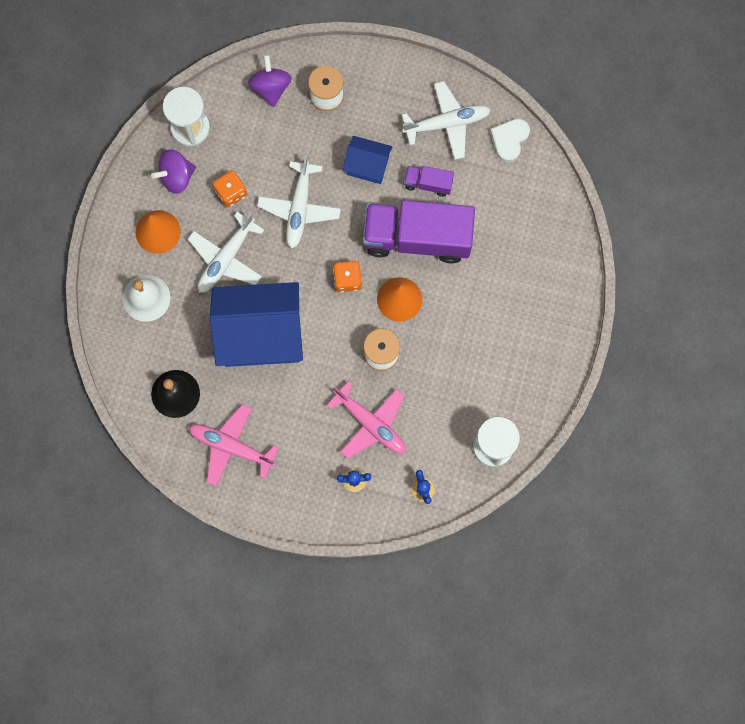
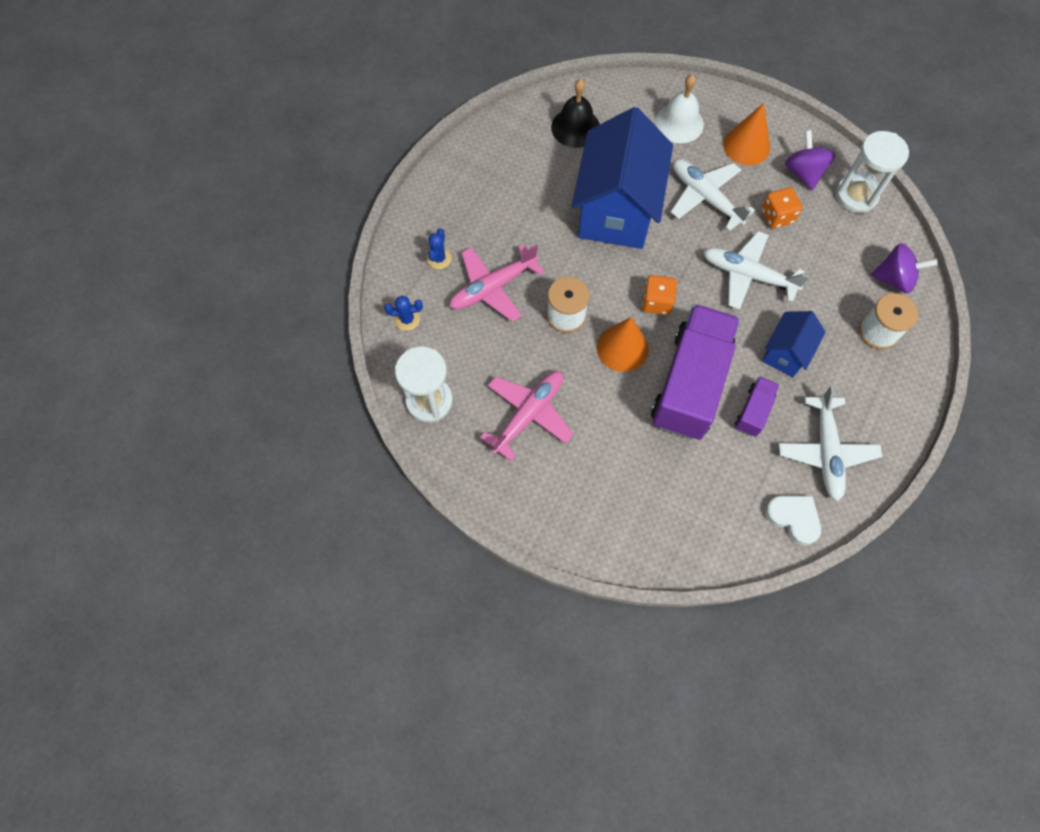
camera: 105 degrees right, 10 degrees down
(231, 447) = (508, 162): pink plane -> pink plane (528, 415)

